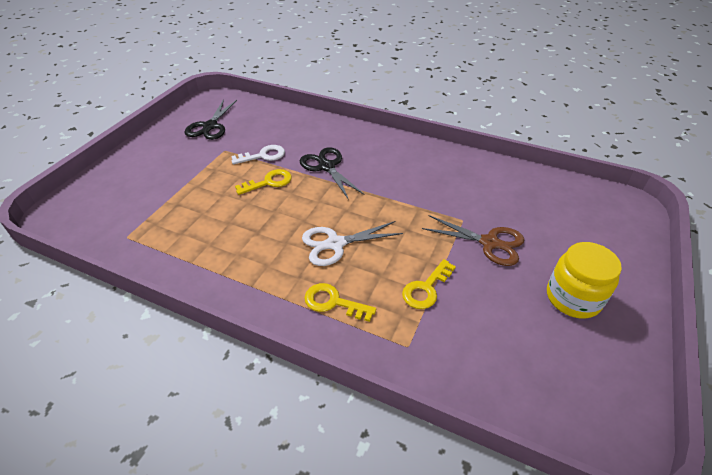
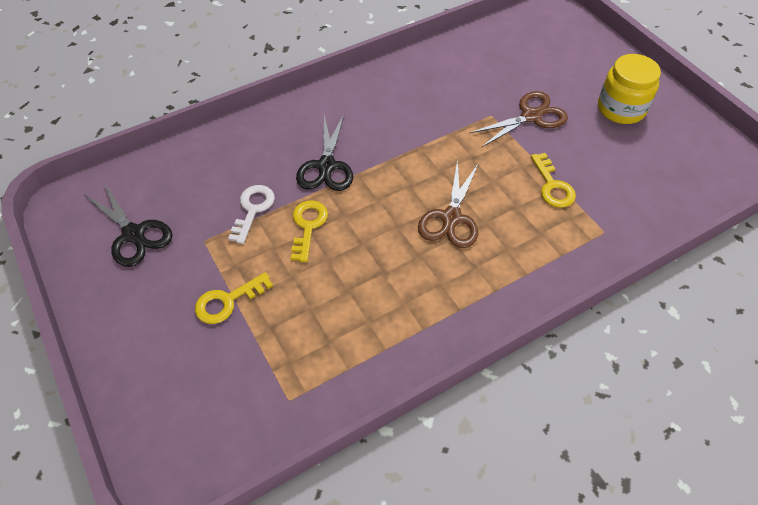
camera: 55 degrees left, 10 degrees up
(326, 167) = (326, 166): black scissors -> black scissors turned 90 degrees counterclockwise
(333, 302) = (524, 256): yellow key -> yellow key (227, 301)
(335, 244) = (451, 218): white scissors -> brown scissors

